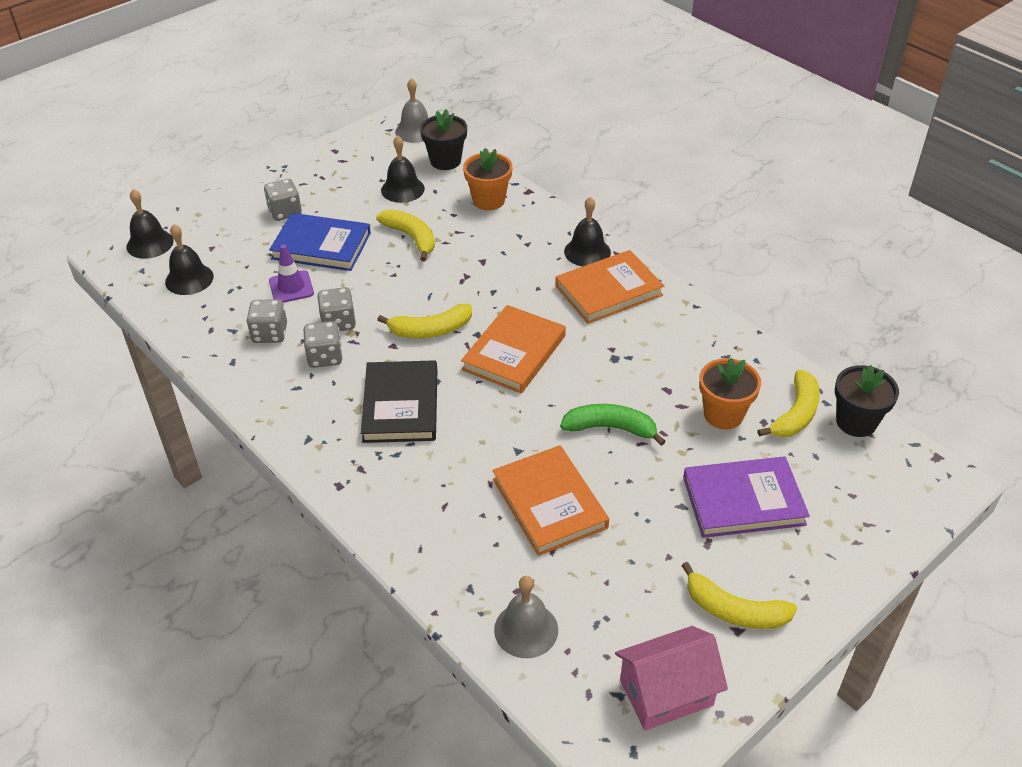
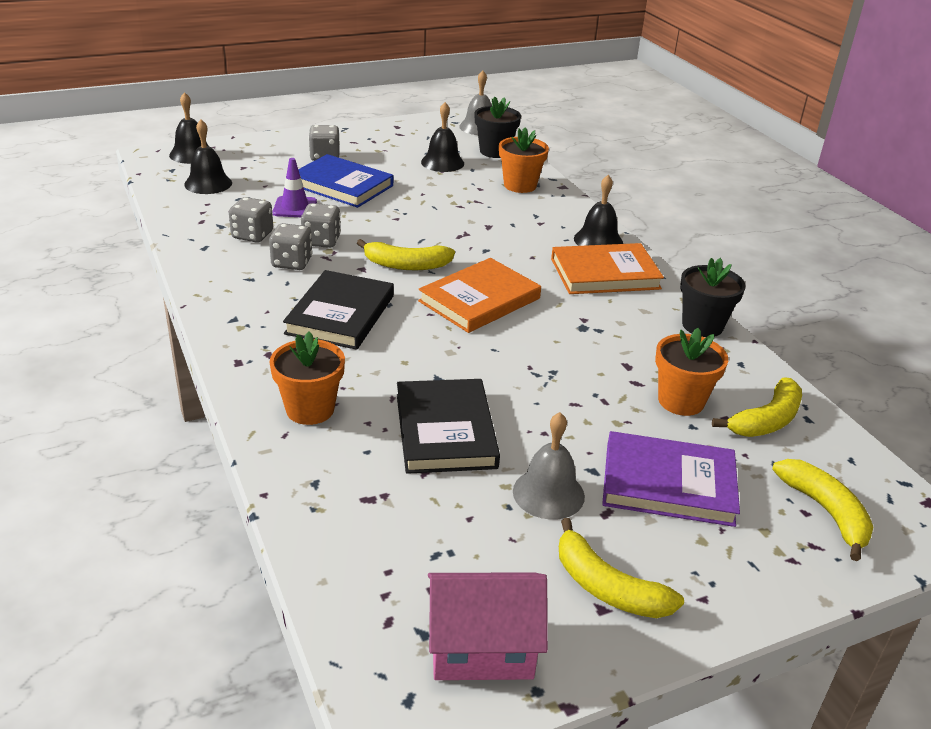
camera: 15 degrees right, 10 degrees down
(411, 238) = (429, 196): yellow banana -> yellow banana (825, 512)
(427, 516) = (310, 409): none -> orange flower pot
(526, 629) = (353, 537): grey bell -> grey bell (548, 493)
(549, 503) = (445, 430): orange book -> black book
(610, 428) = (548, 383): green banana -> none
(856, 422) = (837, 444): black flower pot -> black flower pot (702, 325)

